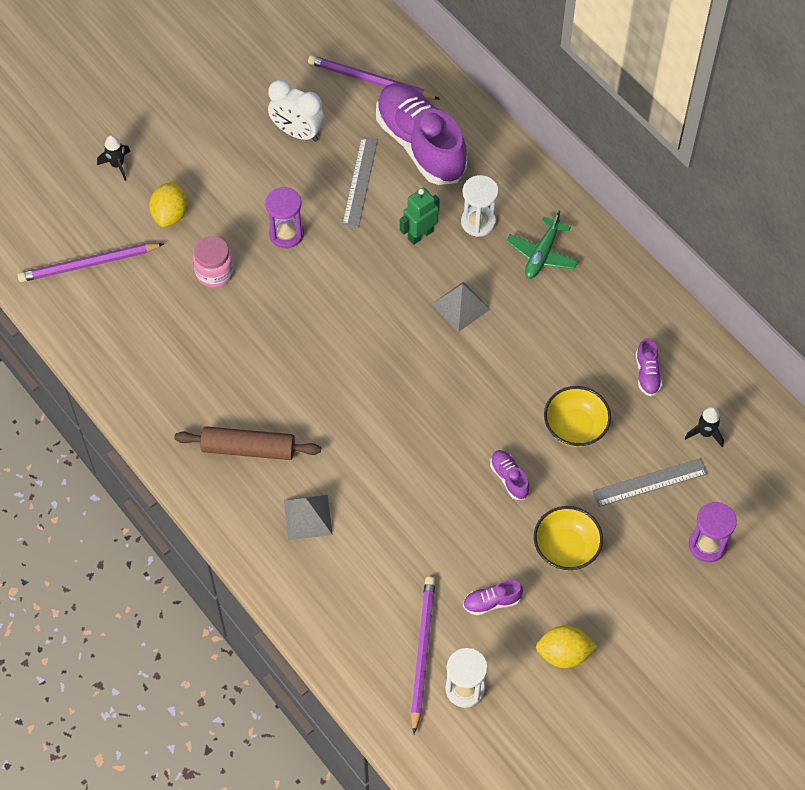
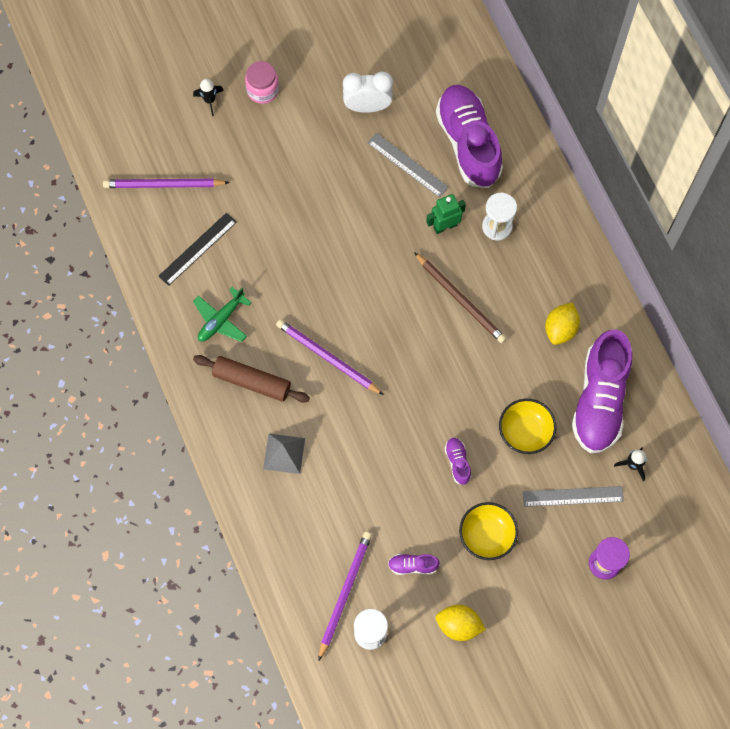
camera: 15 degrees right, 10 degrees up
(146, 322) = (197, 249): none -> black ruler
(170, 214) = (242, 156): yellow lemon -> yellow lemon (560, 329)
(215, 272) = (265, 218): pink jar -> pink jar (263, 90)
(286, 234) = (333, 197): purple hourglass -> none
(297, 132) = (367, 106): white clock -> white clock turned 135 degrees clockwise
(360, 182) = (407, 165): grey ruler -> grey ruler turned 75 degrees counterclockwise
(370, 81) = (442, 73): purple pencil -> purple pencil (327, 357)
(461, 306) = (460, 299): grey pyramid -> brown pencil
(542, 254) = (542, 269): green plane -> green plane (221, 320)
(647, 374) = (600, 400): purple shoe -> purple shoe, size x2.45

